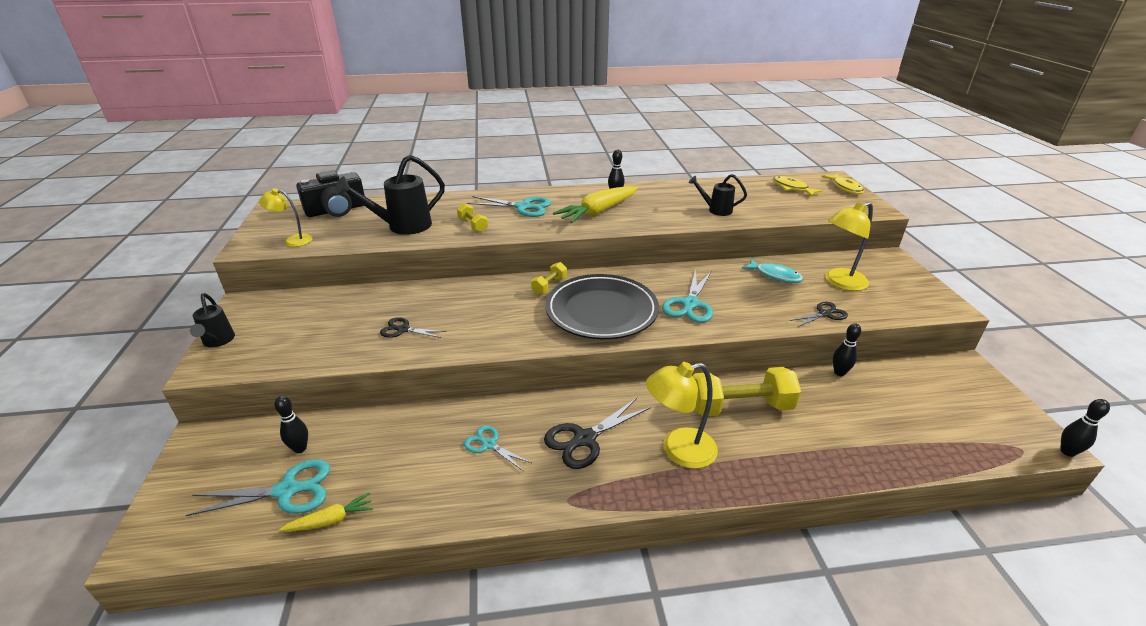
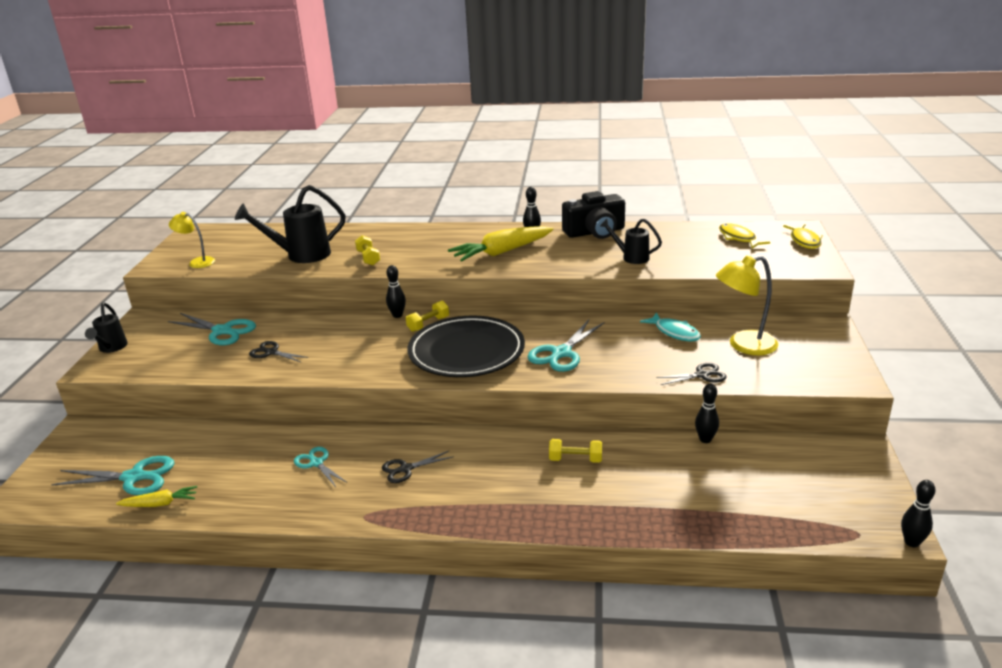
camera: 15 degrees right, 5 degrees down
(300, 448) = (156, 447): black bowling pin -> black bowling pin (397, 315)
(336, 210) = (248, 236): black camera -> black camera (595, 232)
(523, 207) = (428, 243): turquoise scissors -> turquoise scissors (222, 331)
(584, 439) = (406, 469): black scissors -> black scissors, size x0.61
(678, 450) = (490, 489): yellow lamp -> none
(740, 407) = (575, 459): yellow dumbbell -> yellow dumbbell, size x0.50

